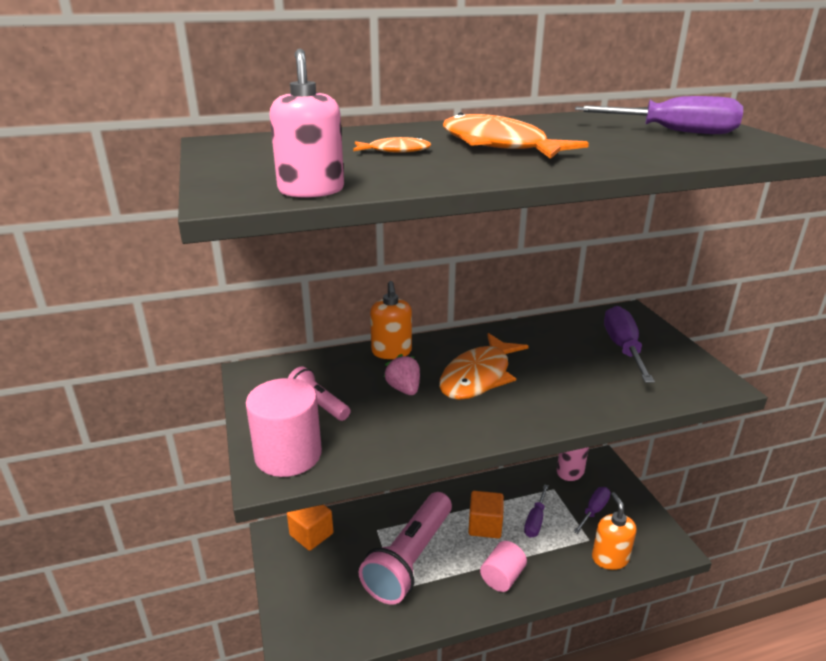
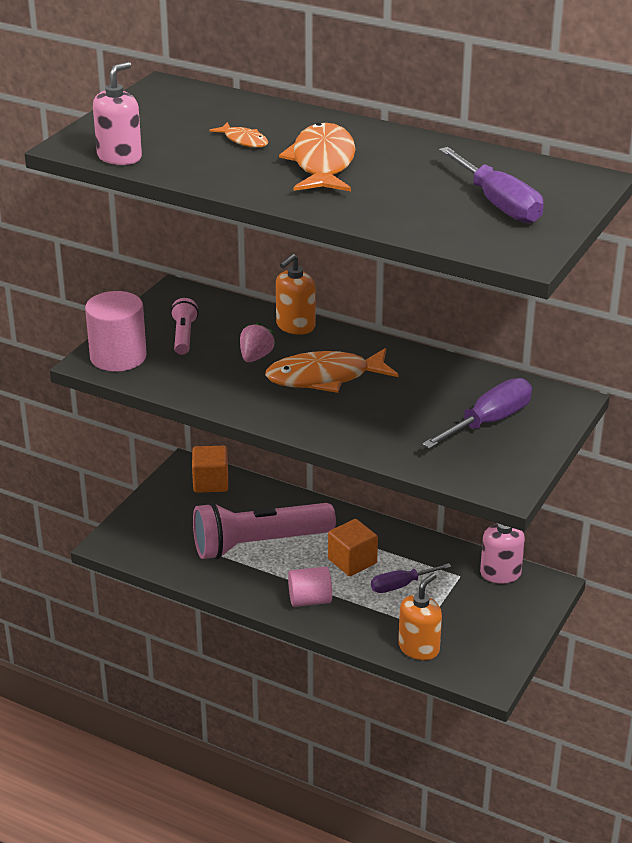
camera: 45 degrees right, 5 degrees up
(594, 511) = (467, 612): purple screwdriver -> none

